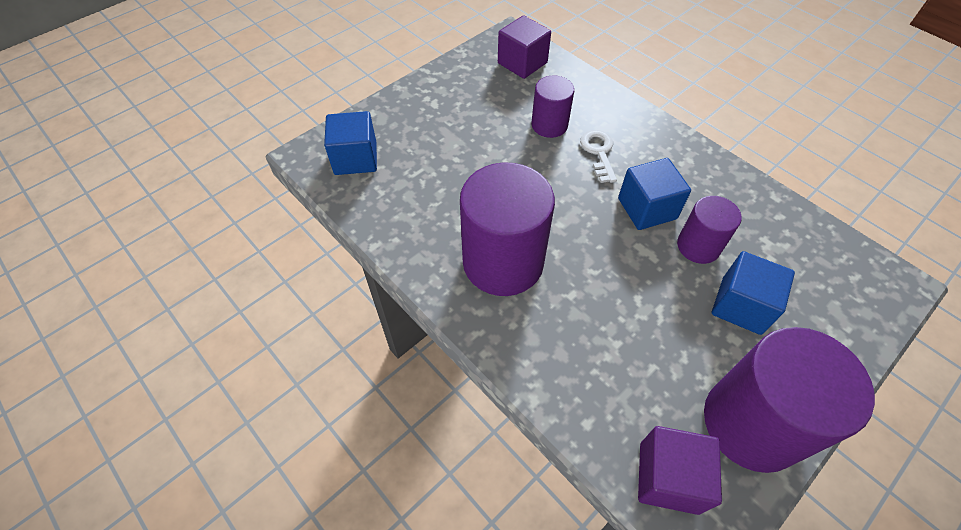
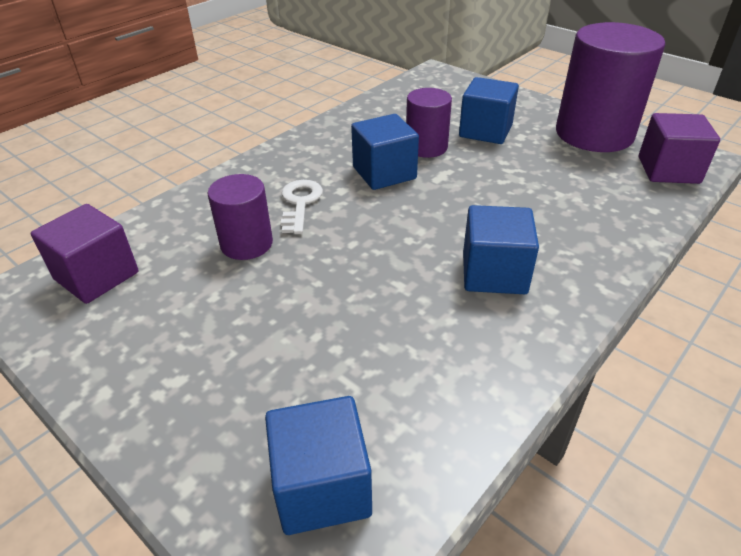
camera: 95 degrees left, 15 degrees down
(503, 262) = (494, 273): purple cylinder -> blue cube
(599, 152) = (300, 203): white key -> white key turned 105 degrees clockwise

